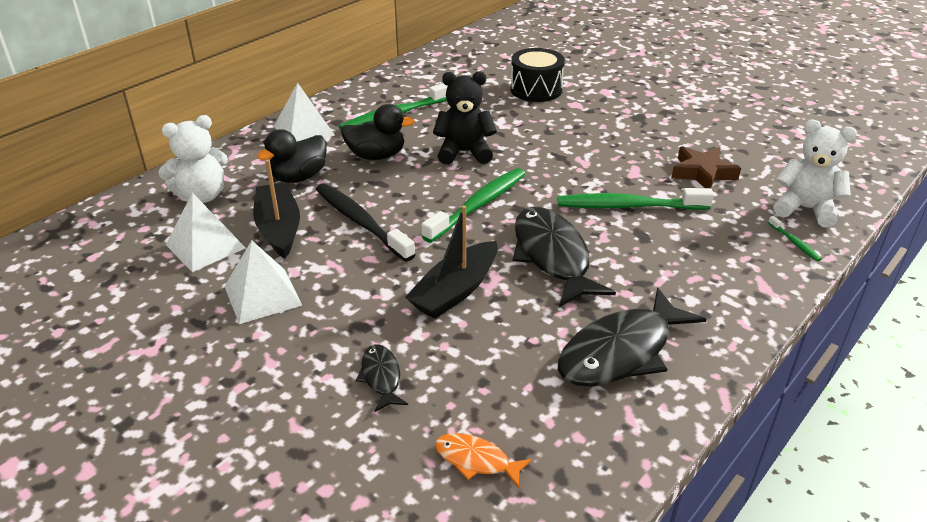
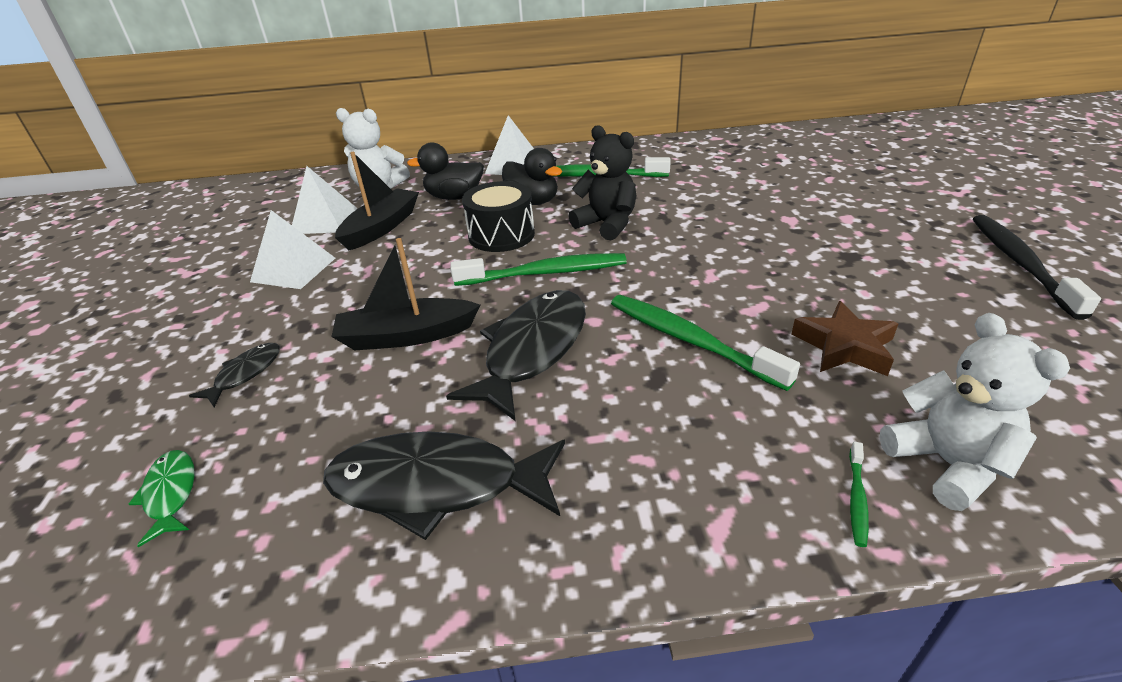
camera: 45 degrees right, 0 degrees up
(361, 222) = (437, 247): black toothbrush -> black toothbrush (1020, 263)
(476, 460) = (171, 494): orange fish -> green fish
(536, 89) = (766, 193): black drum -> black drum (501, 235)

